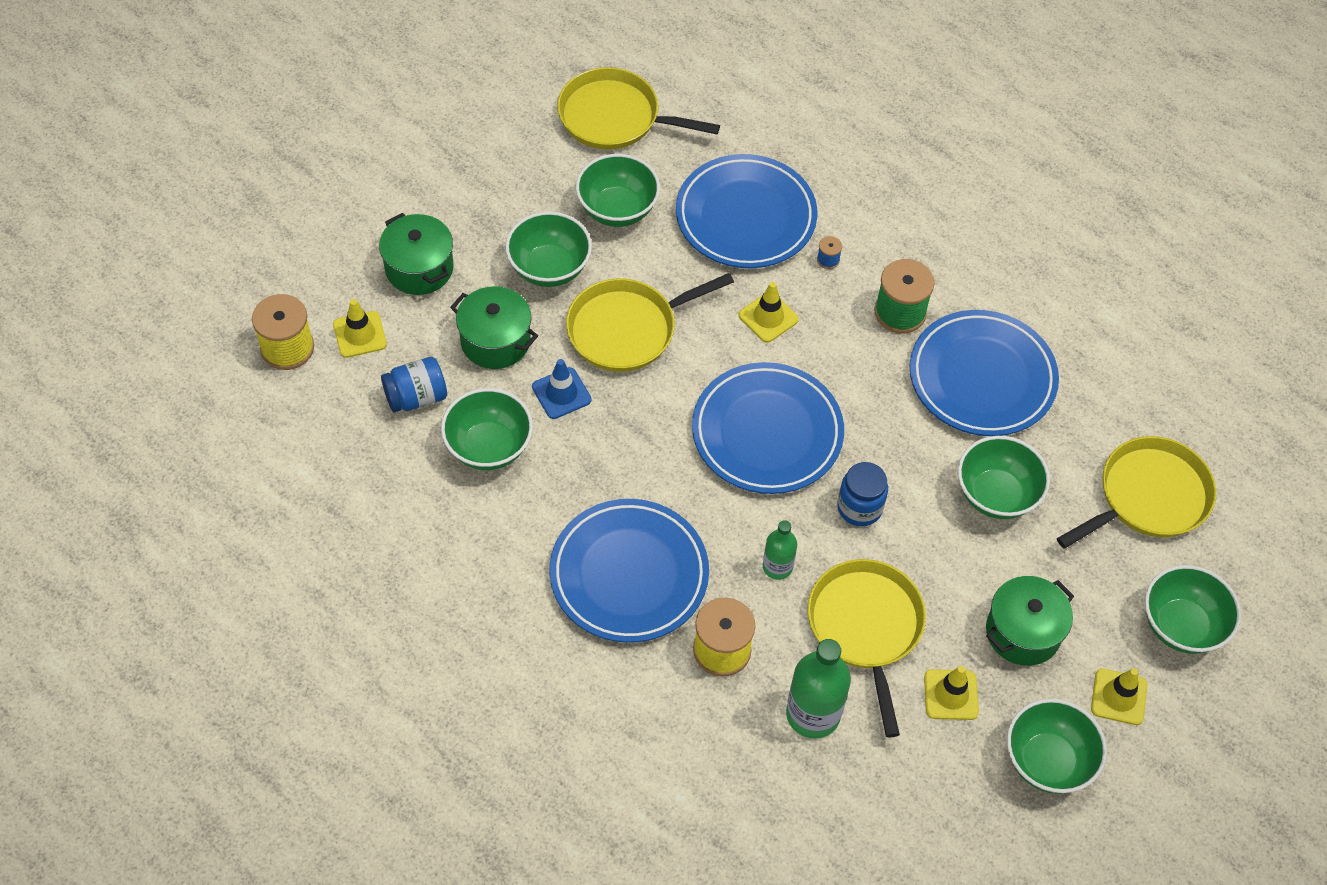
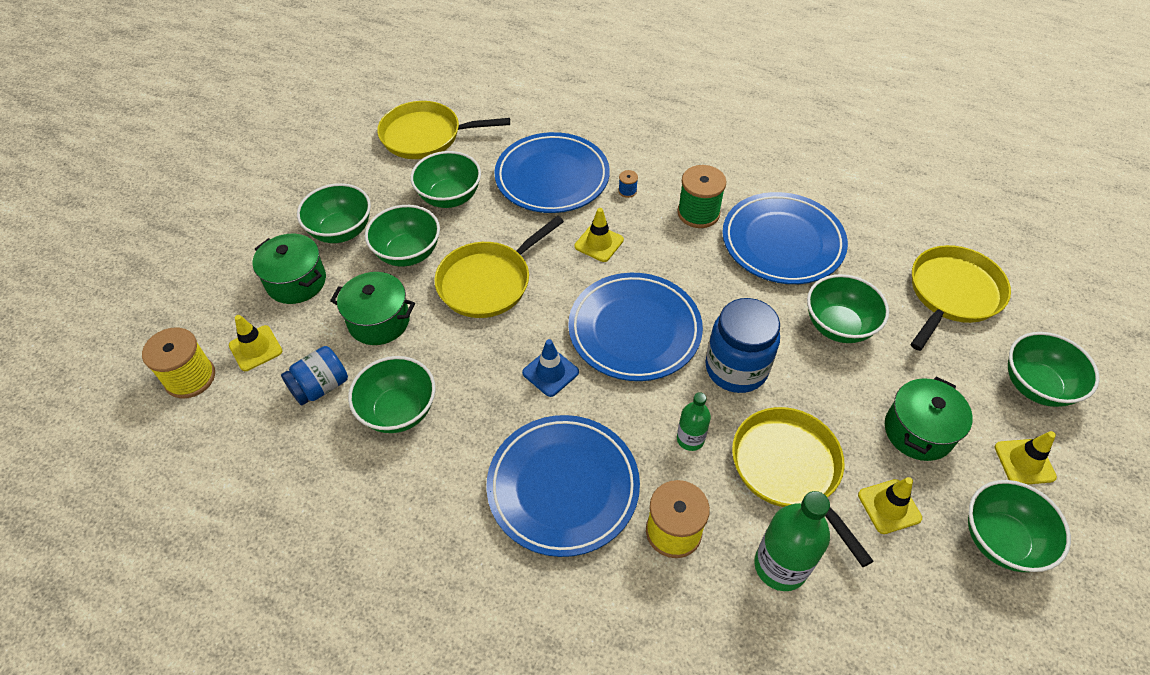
camera: 15 degrees left, 5 degrees down
(483, 219) = (341, 231): none -> green bowl
(561, 393) = (449, 347): blue traffic cone -> blue traffic cone (550, 372)
(859, 508) = (736, 368): blue jar -> blue jar, size x1.55

